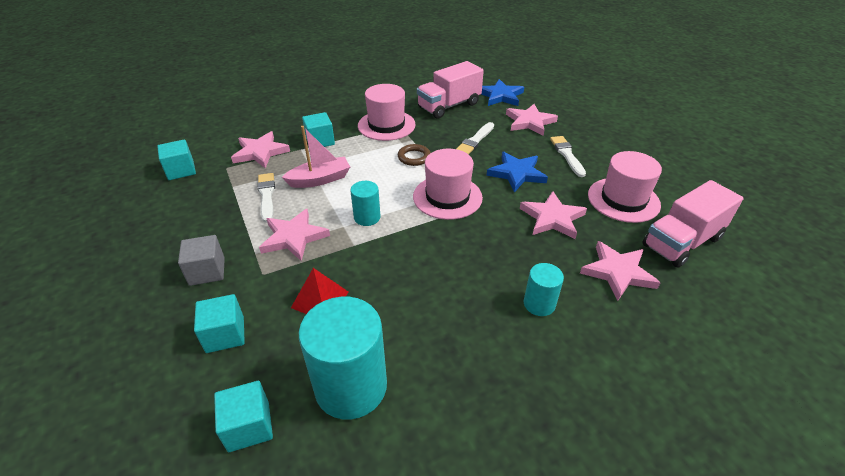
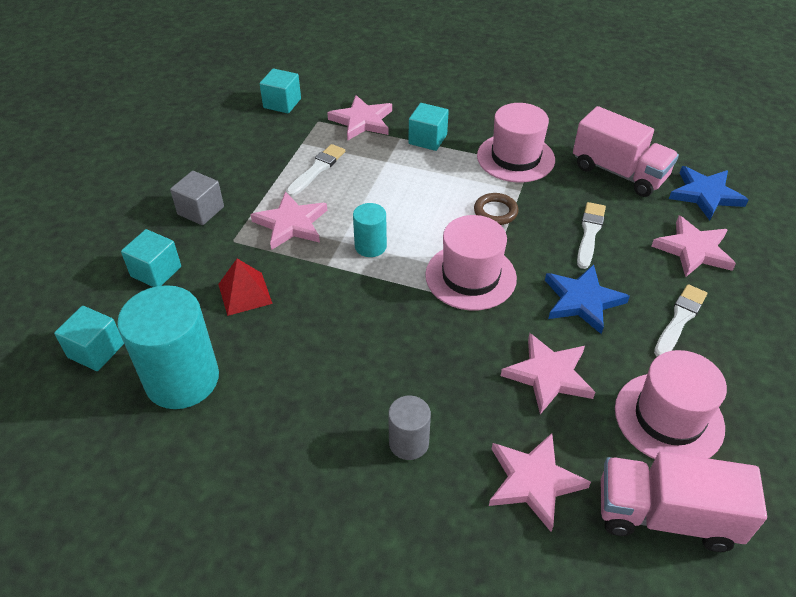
camera: 45 degrees right, 5 degrees up
(320, 179) = (378, 181): pink boat -> none
(449, 106) = (619, 172): pink truck -> pink truck turned 150 degrees counterclockwise
(475, 140) = (589, 233): white brush -> white brush turned 120 degrees clockwise
(539, 304) = (408, 443): turquoise cylinder -> grey cylinder

